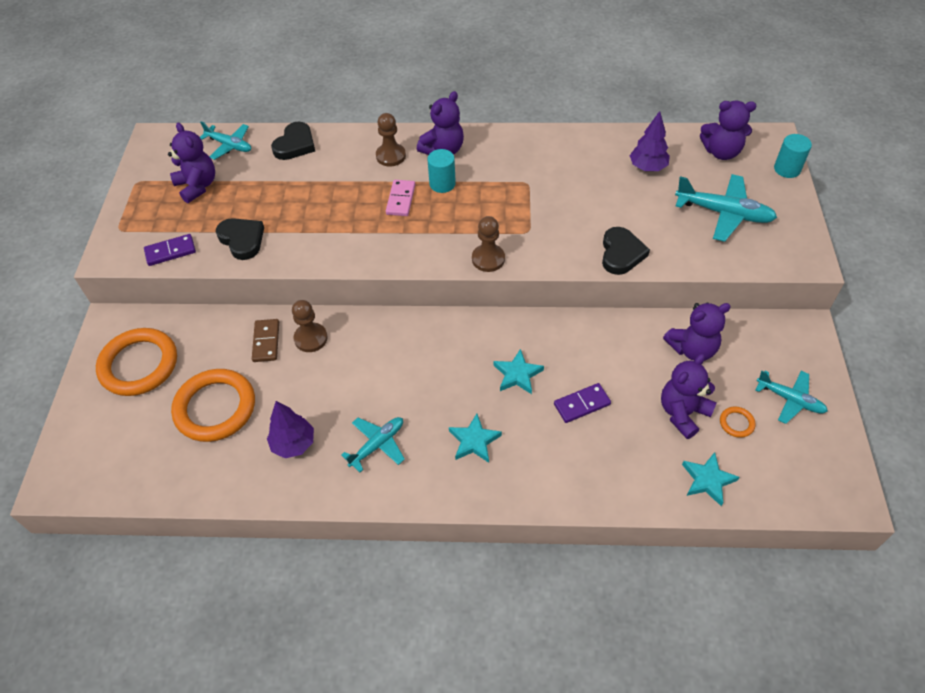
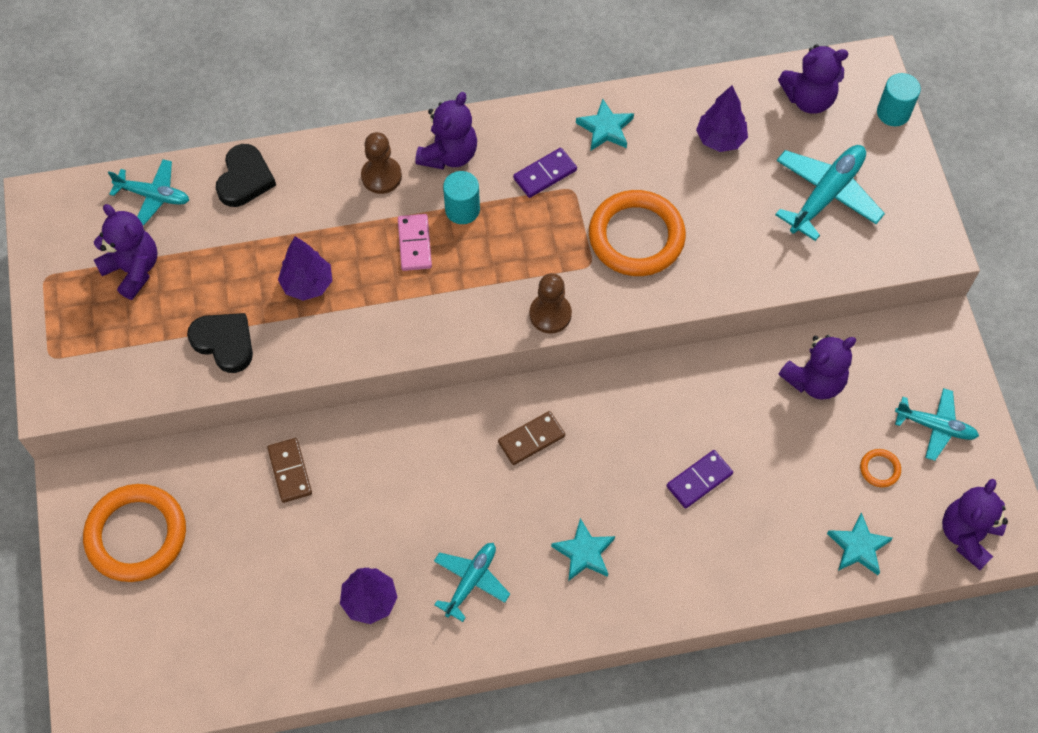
camera: 15 degrees left, 10 degrees up
(170, 251) = (135, 378): purple domino -> purple domino (545, 174)
(215, 408) = (256, 573): orange ring -> orange ring (636, 237)
(311, 338) = (345, 456): brown pawn -> none
(315, 213) = (307, 284): none -> purple tree
(455, 352) = (531, 439): none -> brown domino
(517, 374) = (614, 455): turquoise star -> turquoise star (605, 128)
(621, 253) = (712, 277): black heart -> none
(682, 413) = (817, 468): purple teddy bear -> purple teddy bear (967, 535)
(724, 213) = (826, 194): turquoise plane -> turquoise plane turned 60 degrees counterclockwise

